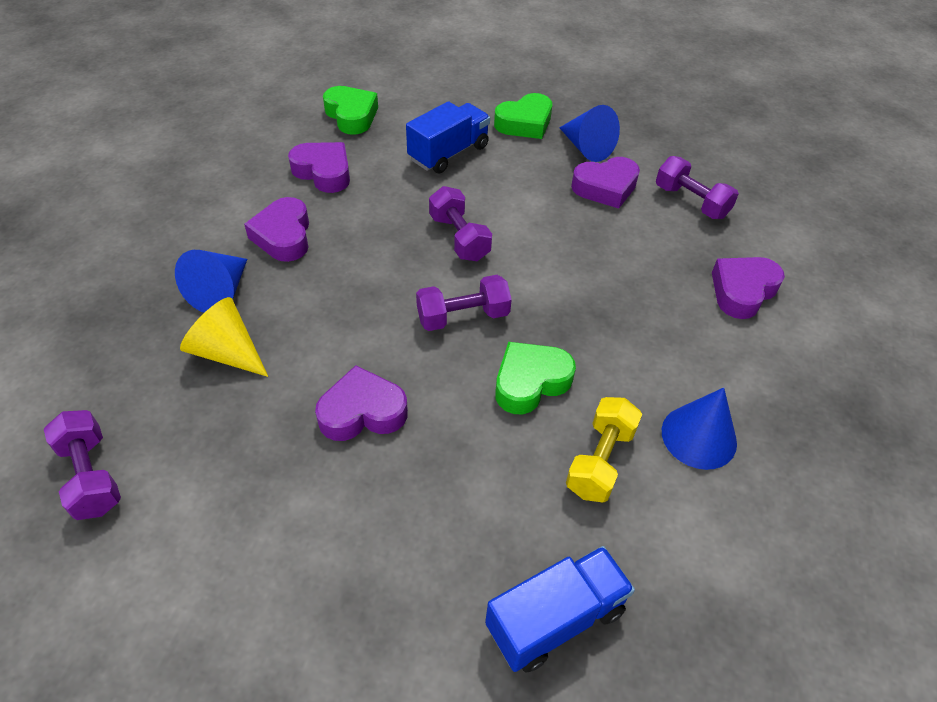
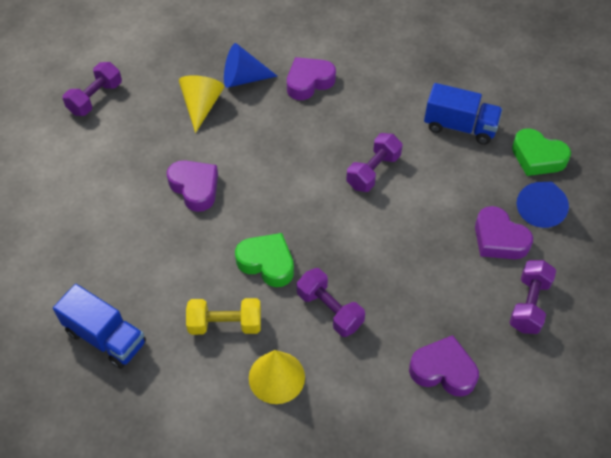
camera: 65 degrees right, 5 degrees up
(323, 172) = (383, 70): purple heart -> none
(351, 115) = (456, 55): green heart -> none
(463, 316) = (300, 204): purple dumbbell -> purple dumbbell (329, 310)
(699, 436) = (276, 377): blue cone -> yellow cone

